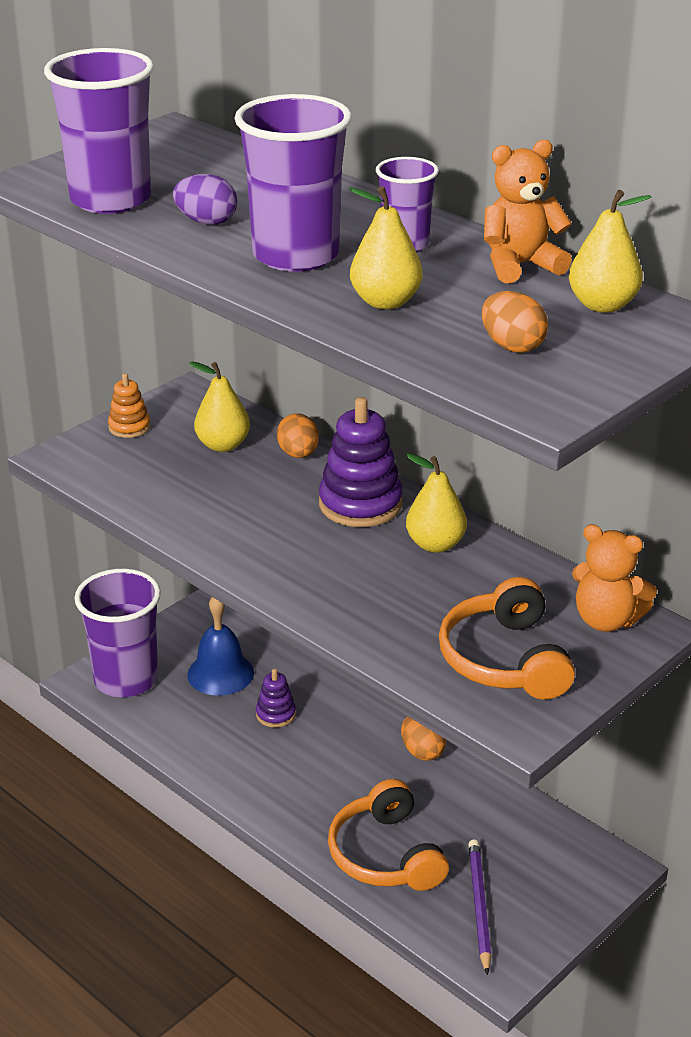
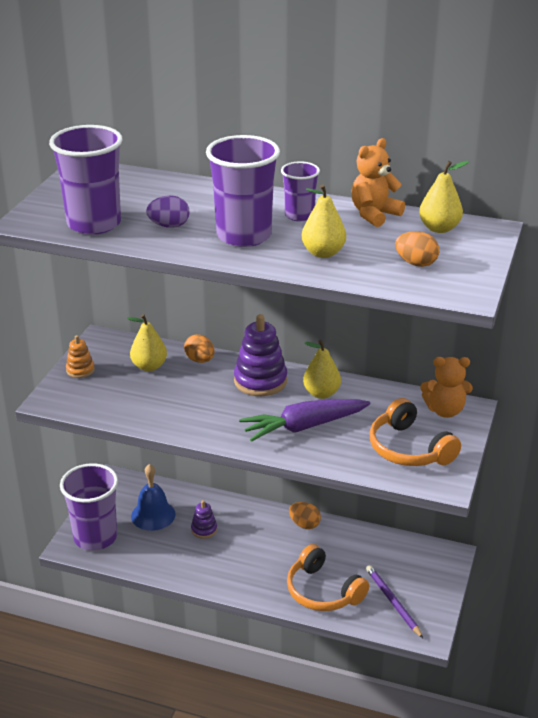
camera: 25 degrees left, 0 degrees up
(372, 584) = (304, 426): none -> purple carrot

